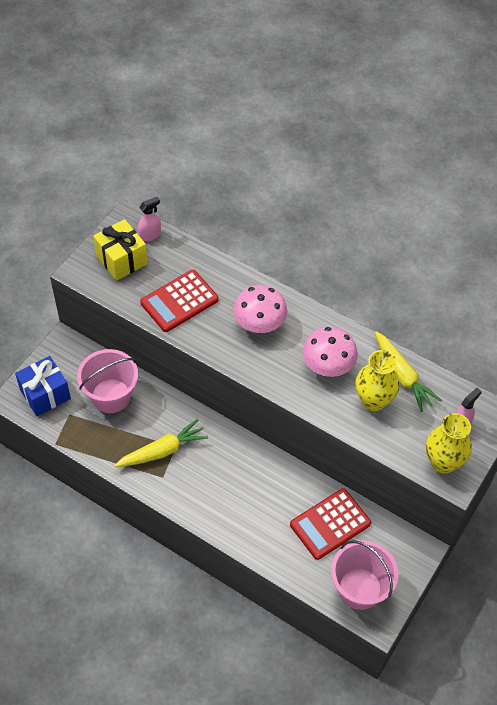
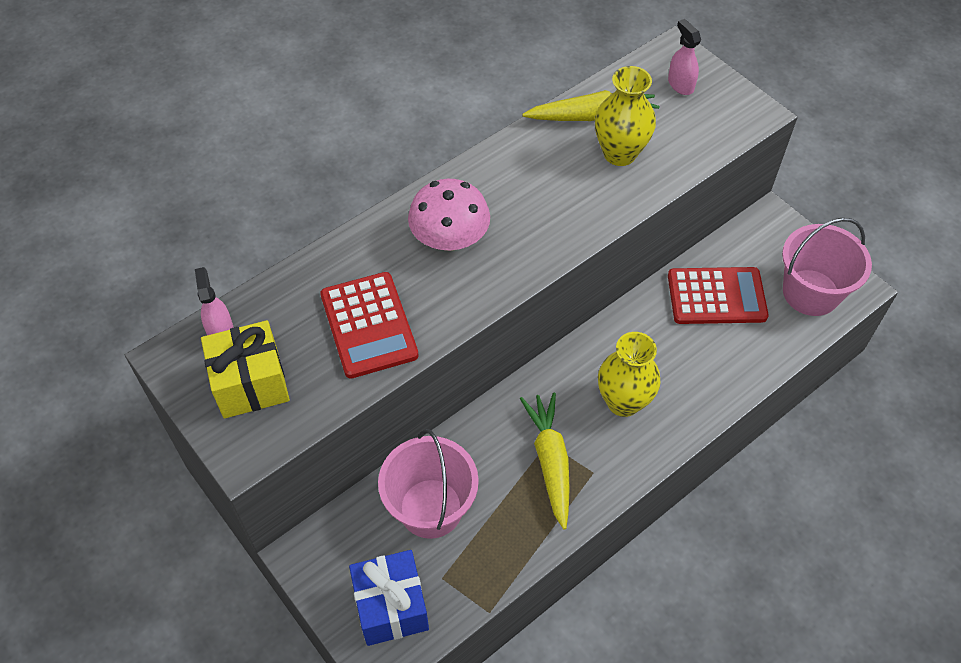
camera: 70 degrees left, 0 degrees up
(328, 365) = (549, 183): pink mushroom -> none
(330, 524) = (716, 296): red calculator -> red calculator turned 75 degrees counterclockwise
(443, 462) = (728, 116): yellow vase -> yellow vase (623, 402)

